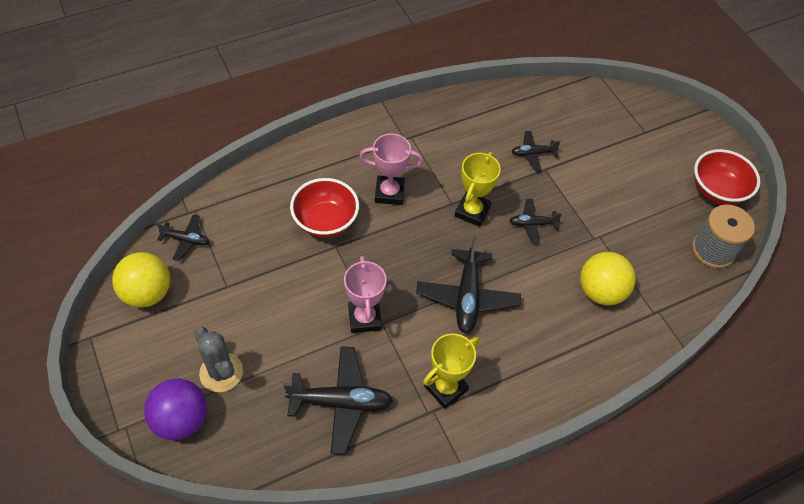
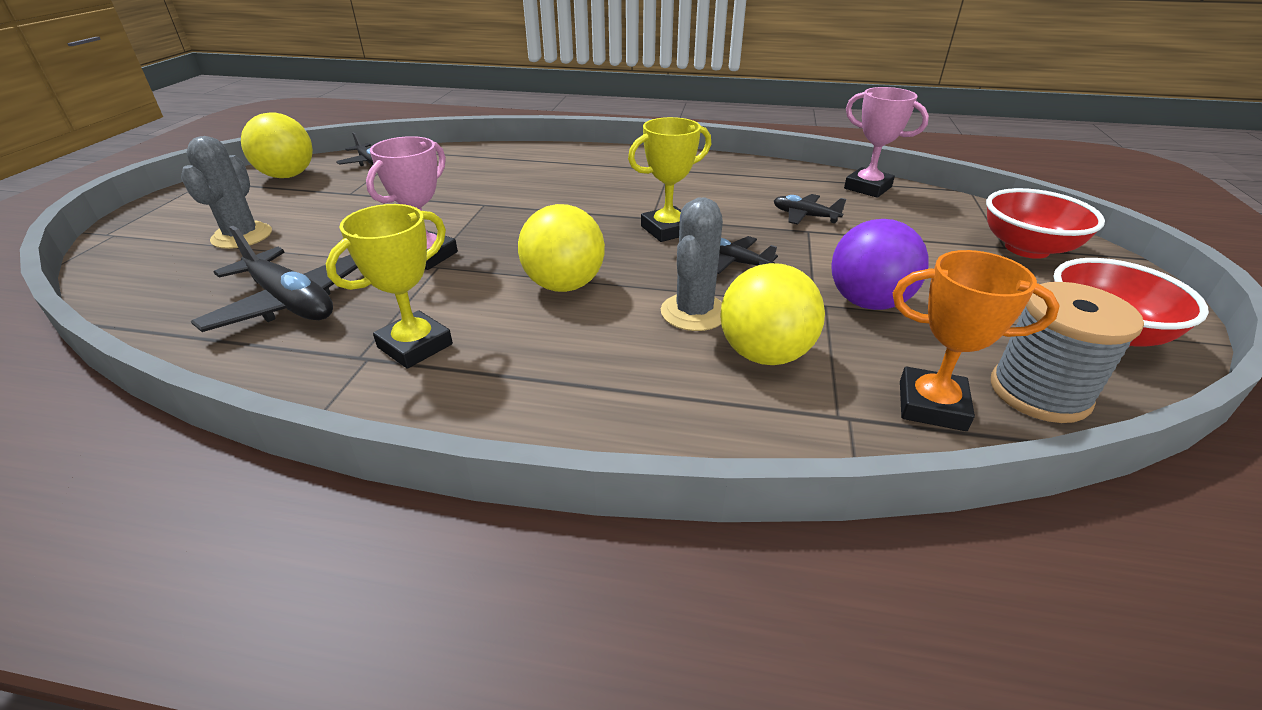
camera: 40 degrees right, 20 degrees down
(181, 420) = (153, 249): purple ball -> purple ball (868, 302)
(325, 221) = (501, 188): red bowl -> red bowl (1027, 248)
(389, 193) = (592, 192): pink trophy -> pink trophy (867, 188)
(445, 388) = (415, 346): yellow trophy -> yellow trophy turned 45 degrees counterclockwise
(467, 297) = (564, 285): black plane -> yellow ball
(548, 279) = (694, 312): none -> grey cactus
(682, 284) = (931, 405): none -> orange trophy

